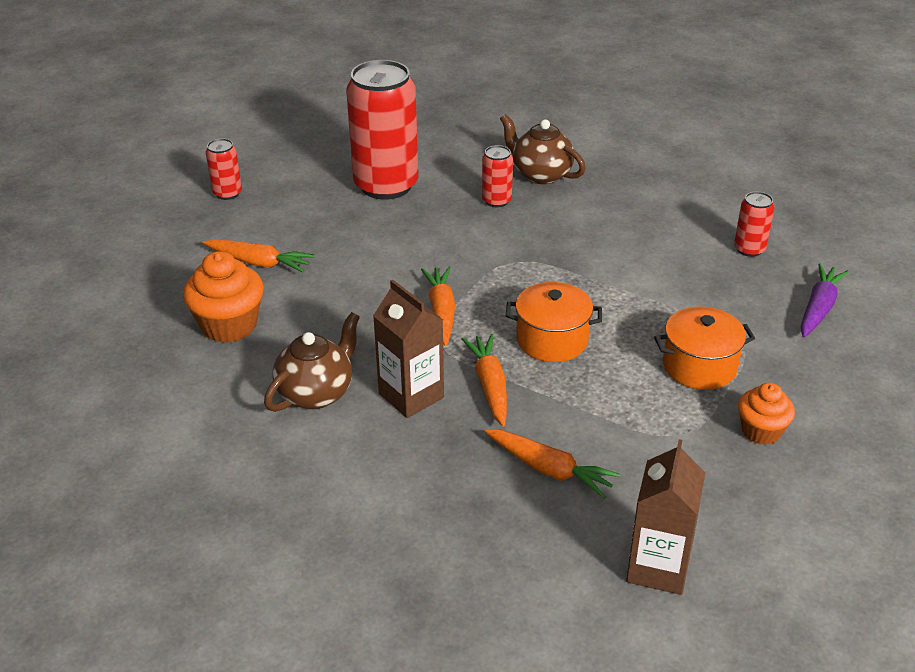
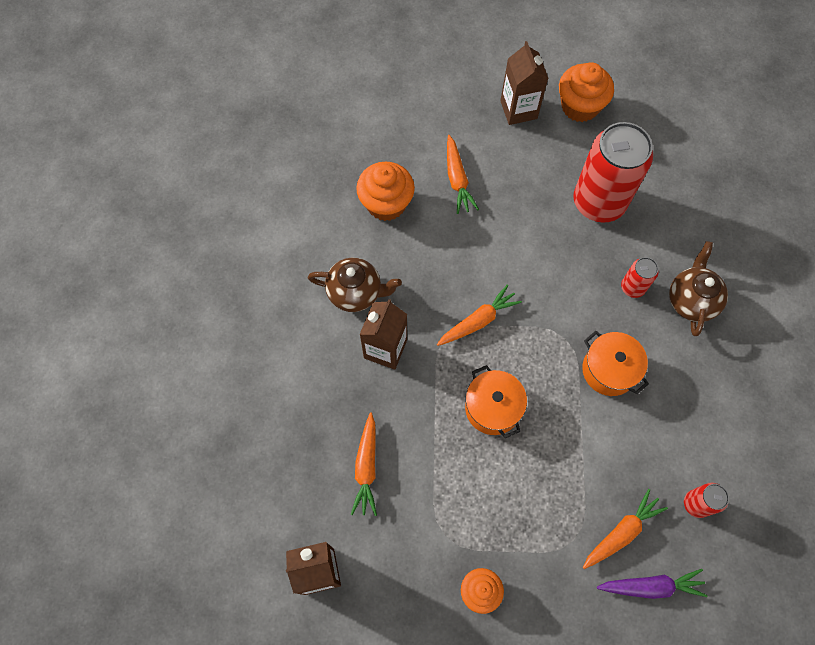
camera: 60 degrees right, 30 degrees up
(227, 193) = (518, 110): red can -> brown carton
(270, 157) = (580, 106): none -> orange cupcake
(489, 385) = (422, 391): orange carrot -> orange carrot (621, 532)
(699, 366) = (525, 521): orange pot -> orange pot (609, 370)

